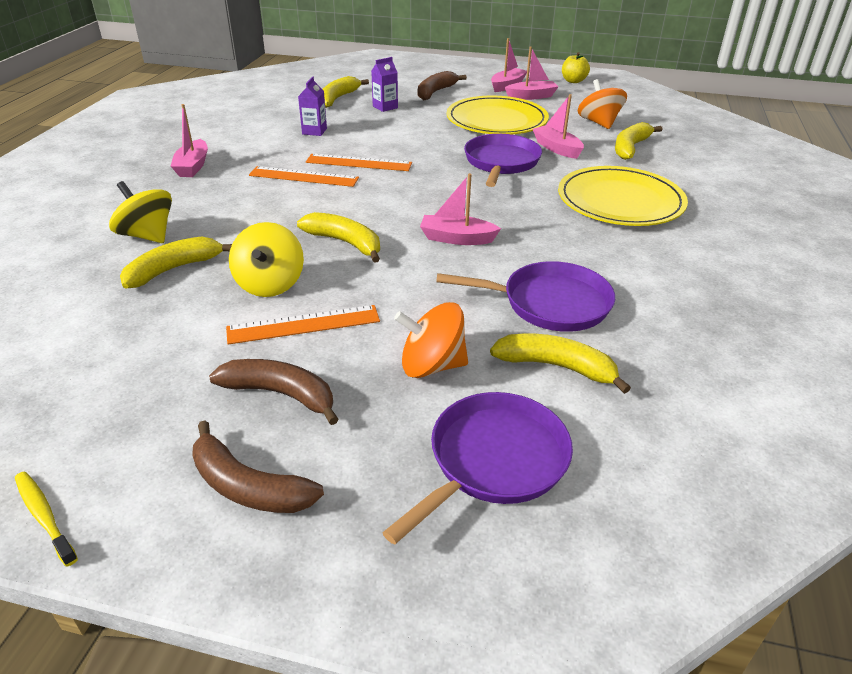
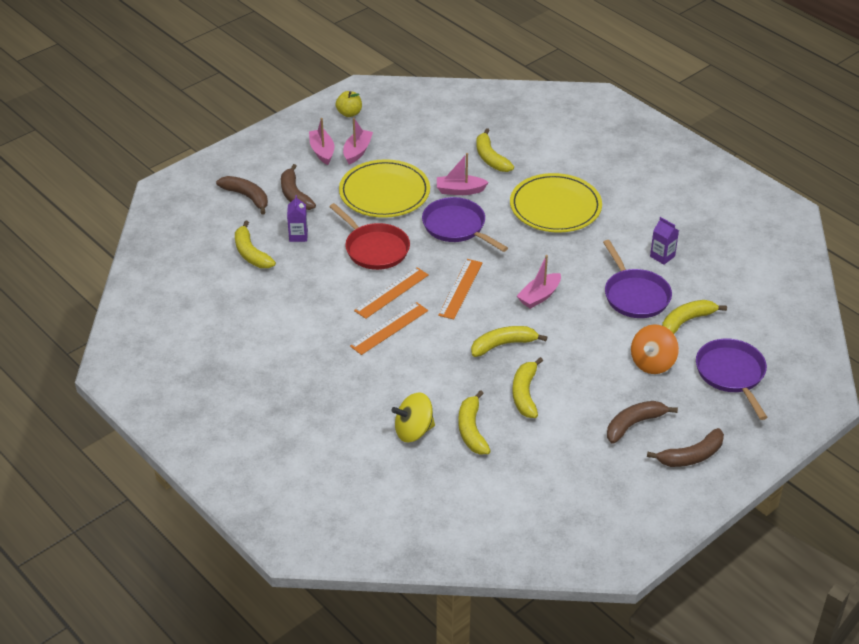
camera: 55 degrees left, 5 degrees up
(44, 516) = (663, 526): yellow toothbrush -> none
(193, 166) = (315, 379): pink boat -> none
(270, 284) = (525, 394): yellow spinning top -> yellow banana
(303, 324) = (579, 395): orange ruler -> orange ruler (460, 289)
(314, 131) = (310, 293): purple carton -> purple carton (662, 256)
(406, 79) = (247, 197): none -> brown banana
(412, 138) = (374, 249): none -> red pan
(549, 303) = (635, 295): purple pan -> purple pan turned 120 degrees clockwise
(599, 123) = (438, 148): orange spinning top -> none

